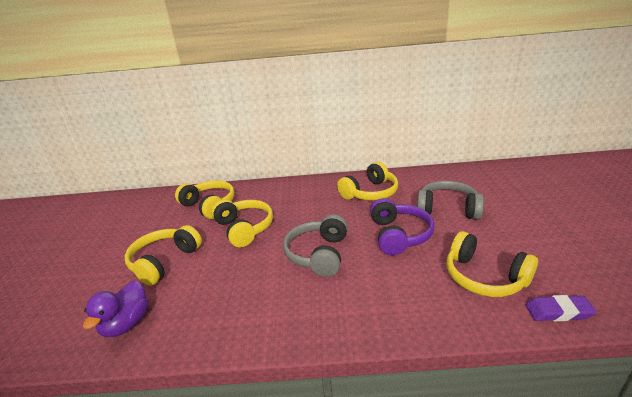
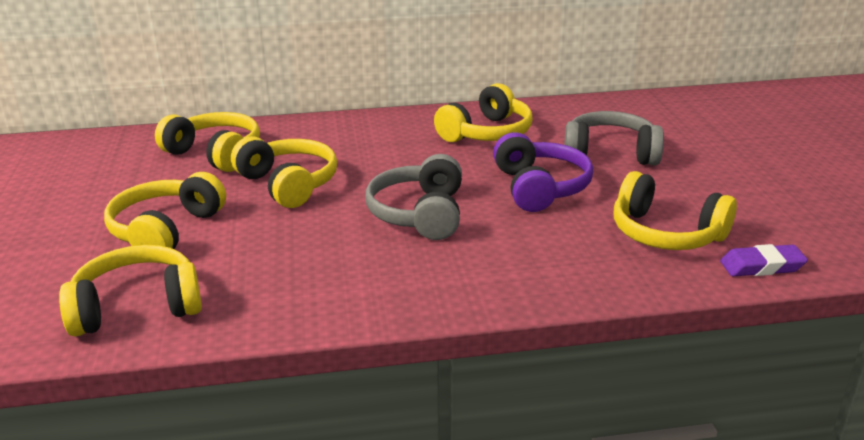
camera: 10 degrees left, 0 degrees up
(126, 324) = (137, 307): purple duck -> yellow headphones

